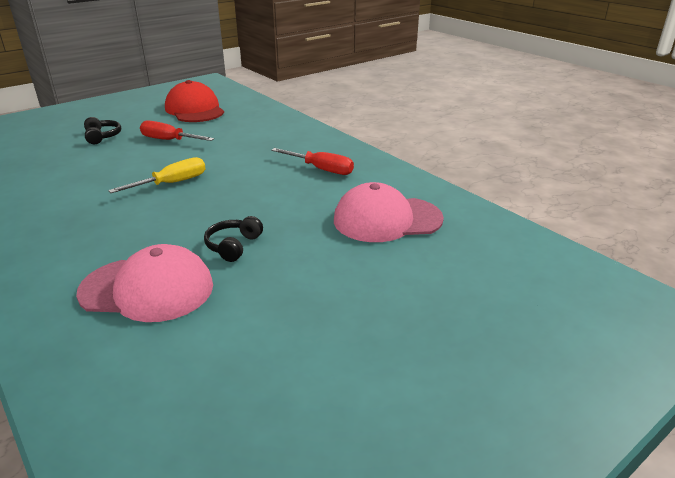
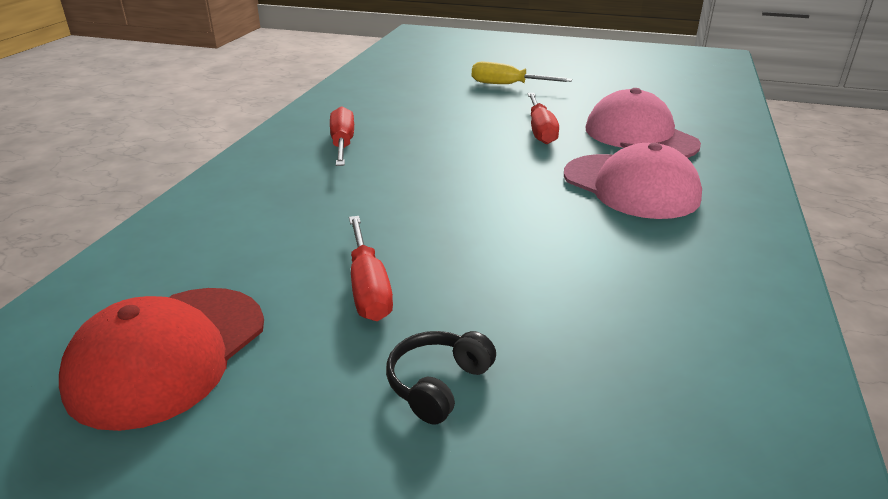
camera: 125 degrees left, 0 degrees up
(172, 183) = (491, 208): yellow screwdriver -> yellow screwdriver (507, 85)
(233, 246) = (540, 131): black headphones -> red screwdriver
(387, 219) = (411, 96): pink cap -> pink cap (630, 186)

